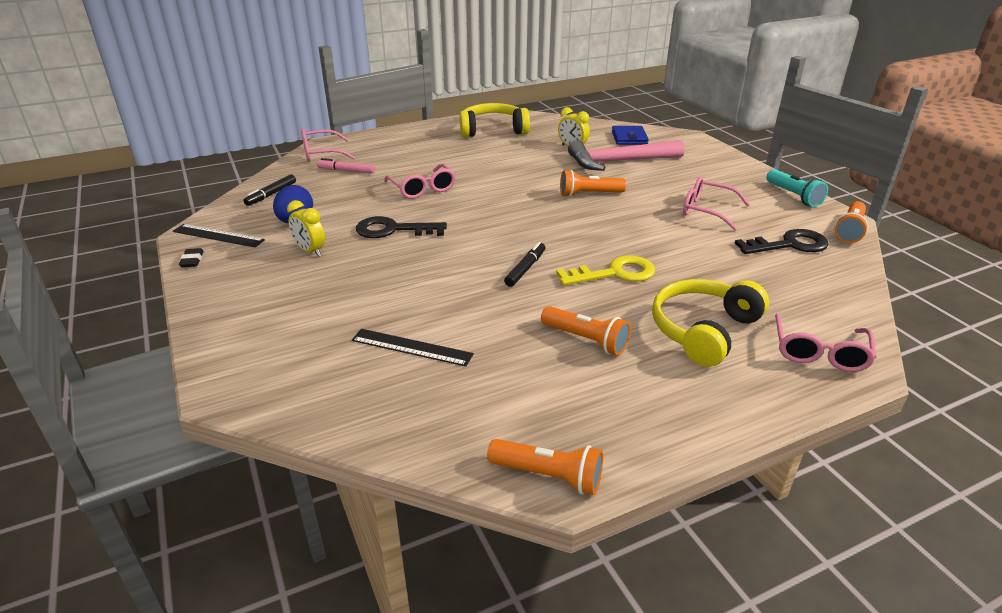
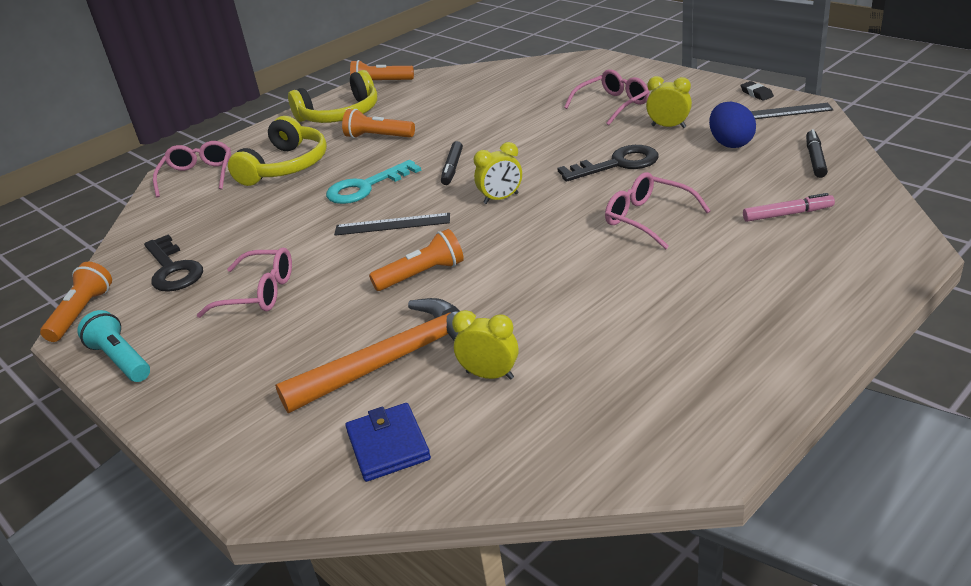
camera: 165 degrees right, 0 degrees up
(321, 153) = (878, 231): pink glasses -> pink glasses (613, 105)
(411, 347) = (502, 101): black ruler -> black ruler (392, 224)
(493, 130) = (677, 383): yellow headphones -> yellow headphones (340, 115)
(504, 228) = (501, 198): none -> yellow clock
(614, 273) = (366, 187): yellow key -> turquoise key
(619, 161) = (394, 360): pink hammer -> orange hammer
(788, 245) = (172, 269): black key -> black key turned 90 degrees counterclockwise

